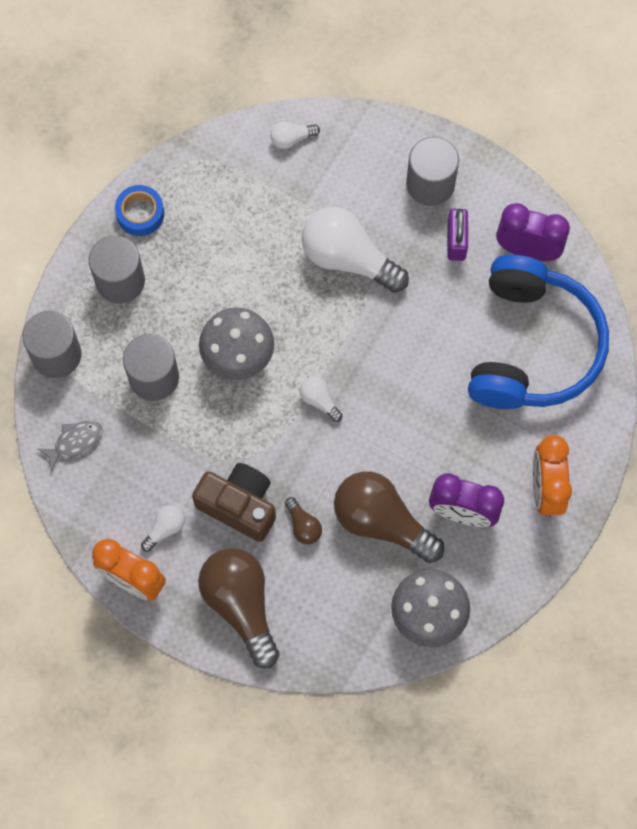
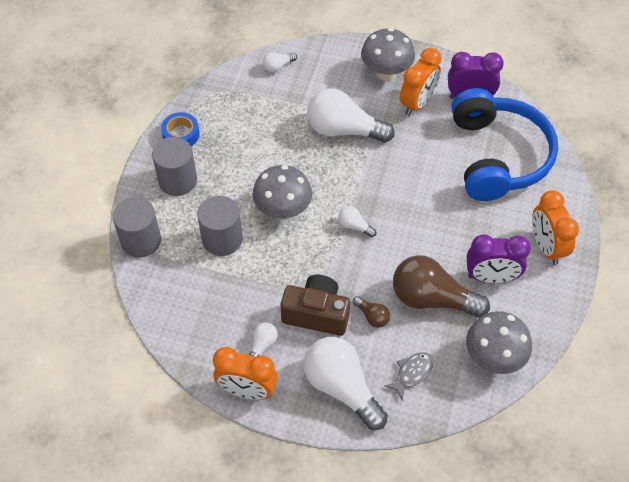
camera: 15 degrees left, 15 degrees down
(75, 442) = (172, 299): grey fish -> grey fish (412, 373)
(241, 605) = (342, 387): brown light bulb -> white light bulb
(430, 184) = (386, 73): grey cylinder -> grey mushroom
(456, 241) = (417, 103): purple padlock -> orange clock

